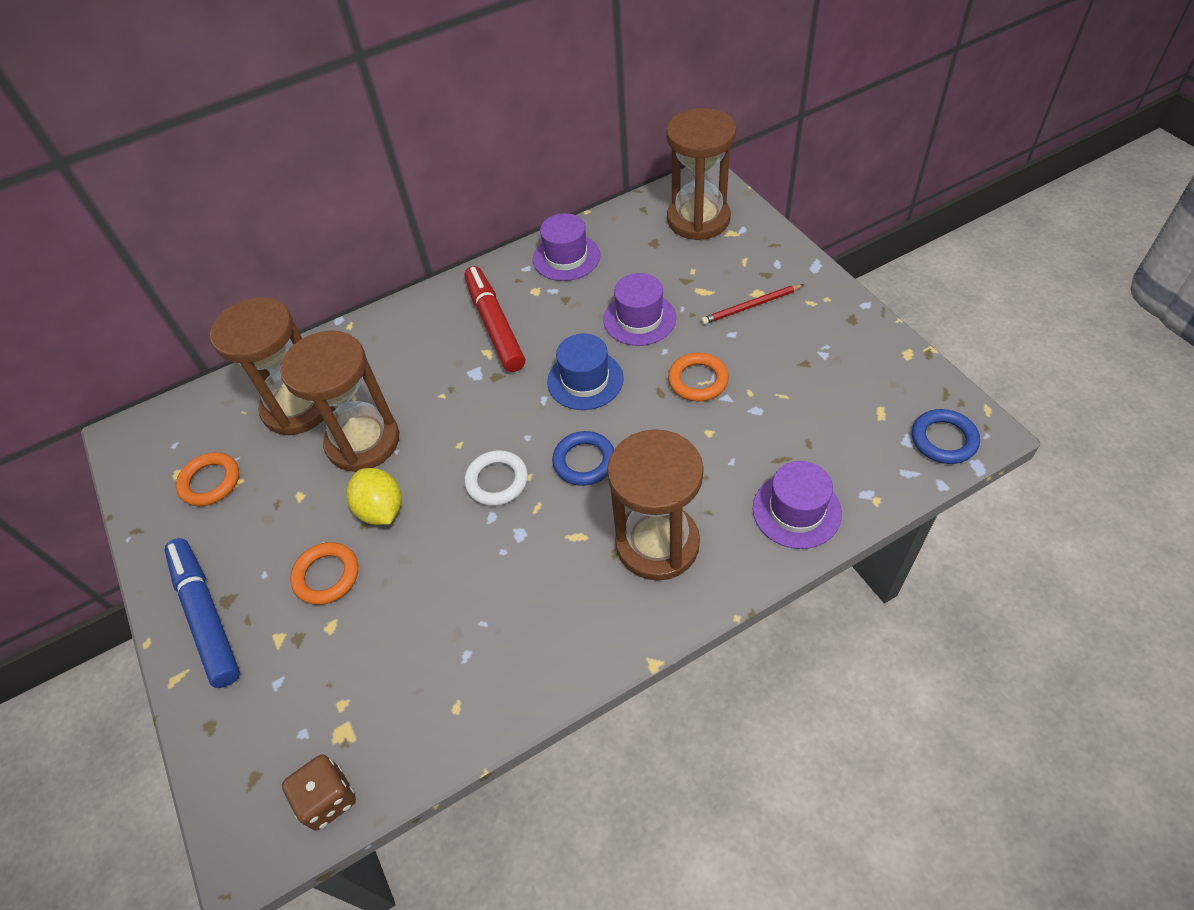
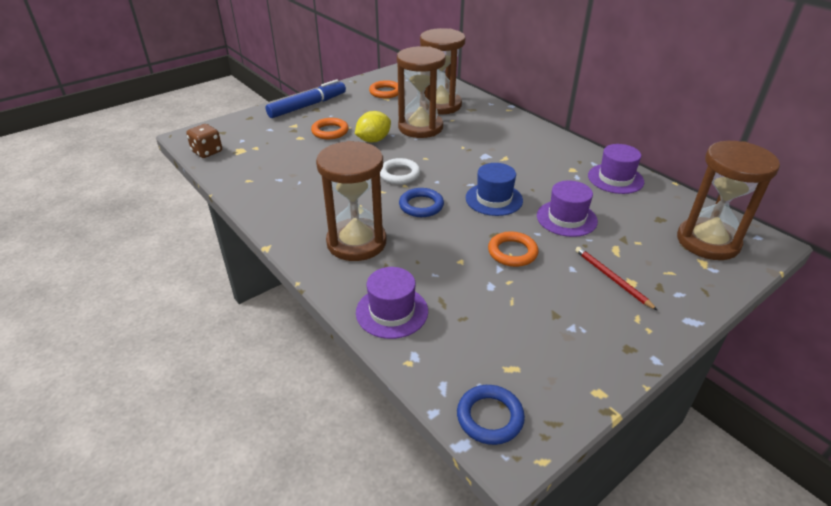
camera: 75 degrees right, 15 degrees down
(495, 325) = (531, 157): red marker -> none

